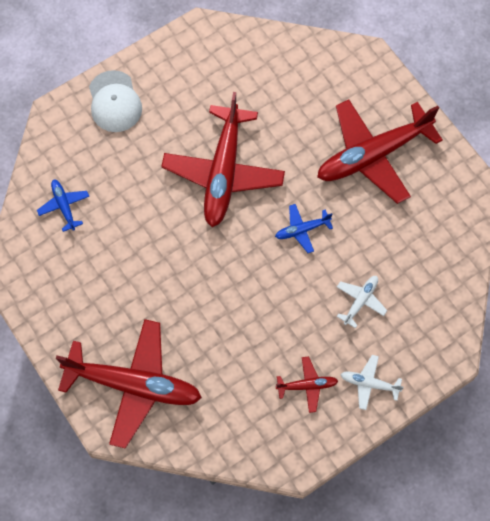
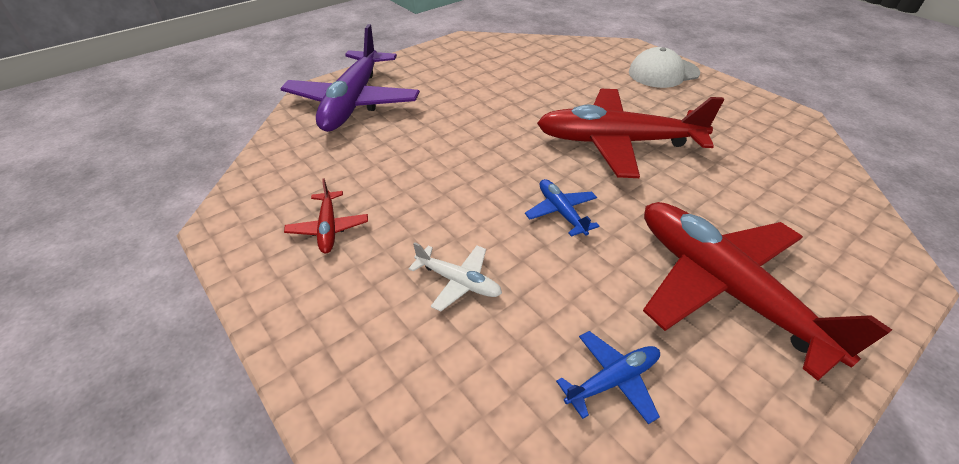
camera: 85 degrees right, 25 degrees down
(64, 206) = (538, 57): blue plane -> blue plane (612, 380)
(133, 385) = (353, 102): red plane -> purple plane
(369, 384) = (318, 298): white plane -> none

